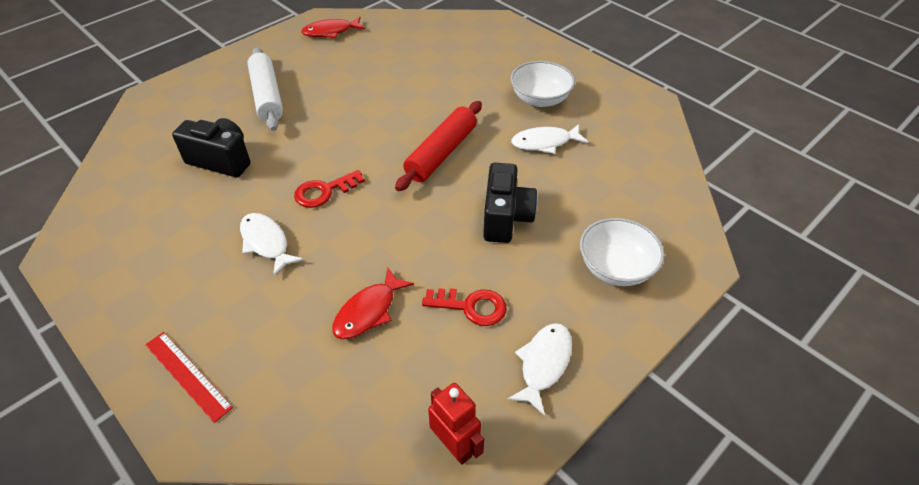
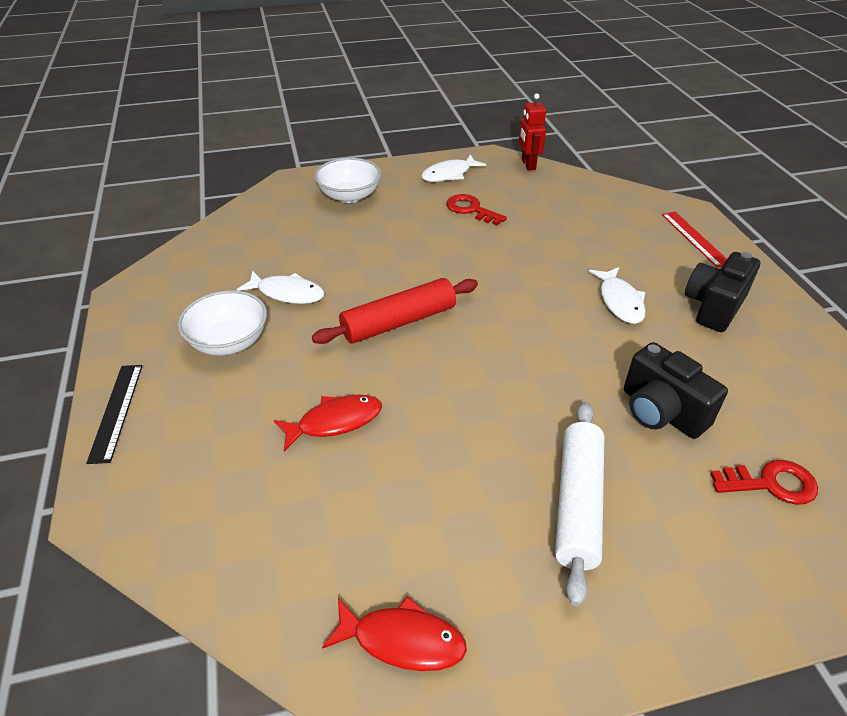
camera: 150 degrees left, 5 degrees down
(324, 191) = (546, 328): red key -> red key (771, 483)
(368, 311) = (548, 230): red fish -> red fish (335, 422)
(506, 218) = (393, 248): black camera -> black camera (714, 307)
(550, 49) = (116, 411): none -> black ruler

